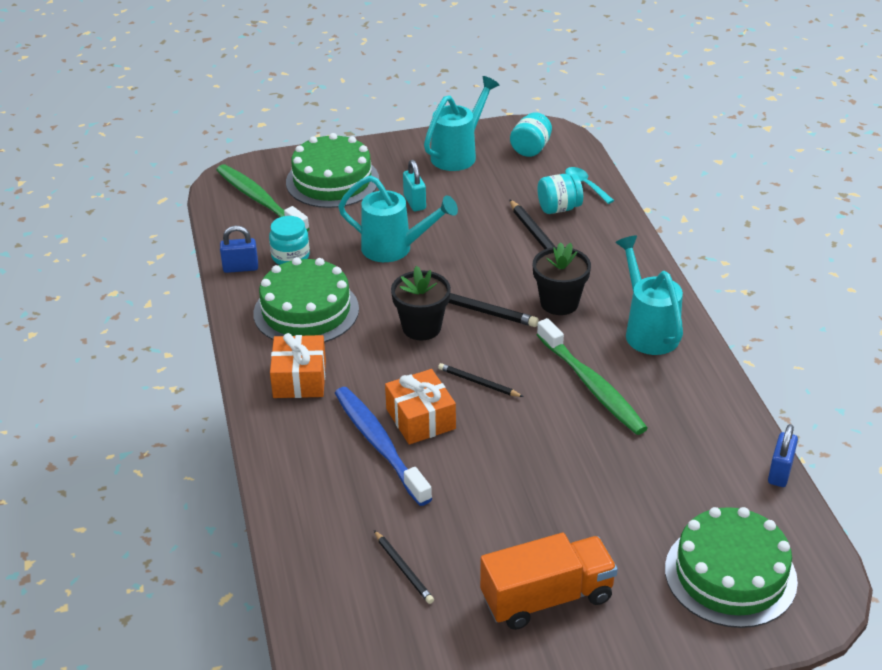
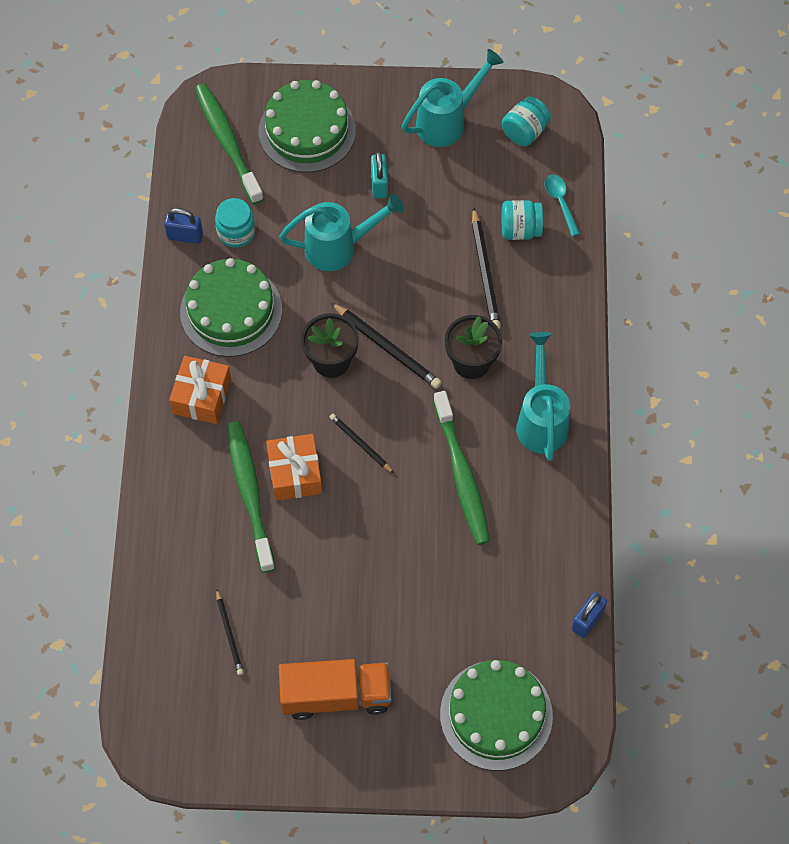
camera: 15 degrees right, 25 degrees up
(379, 444) = (250, 493): blue toothbrush -> green toothbrush
(395, 249) = (339, 247): turquoise watering can -> turquoise watering can turned 45 degrees counterclockwise

